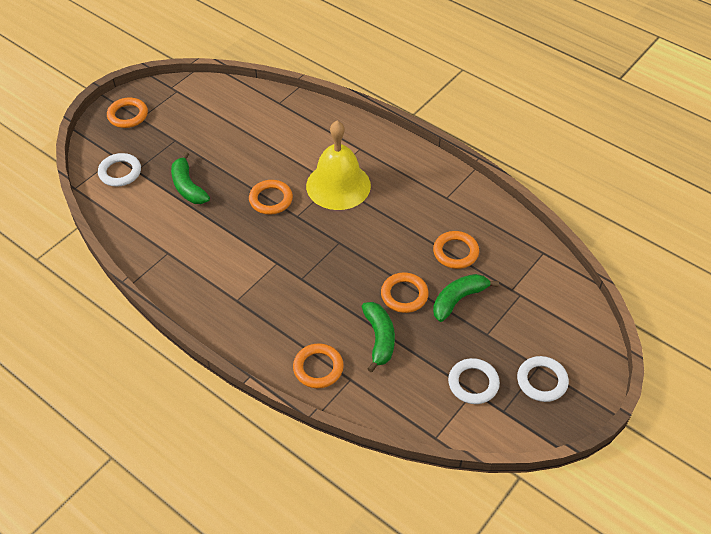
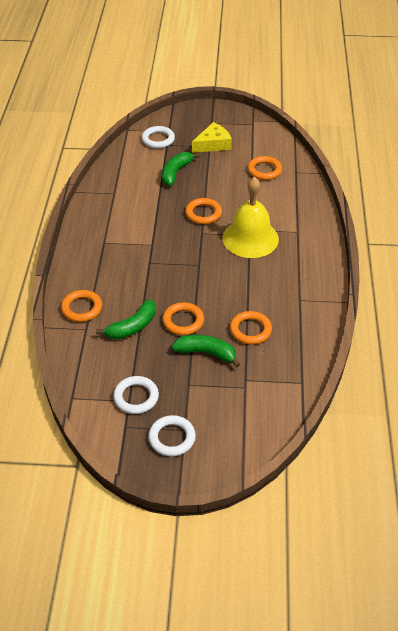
camera: 55 degrees right, 5 degrees down
(128, 115) = (208, 117): orange ring -> orange ring (264, 170)
(175, 135) = (213, 144): none -> yellow cheese

